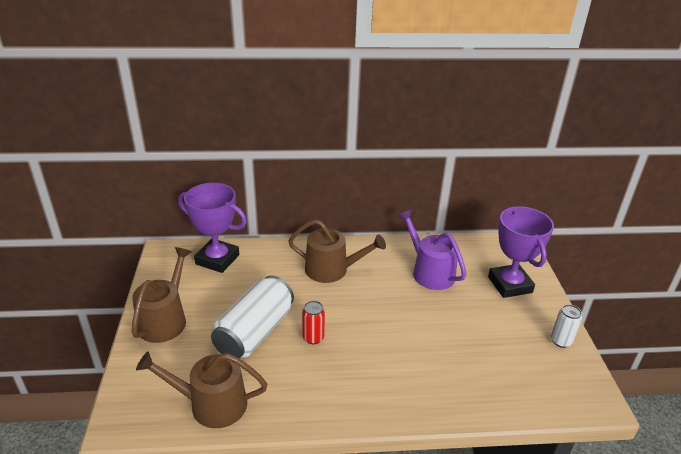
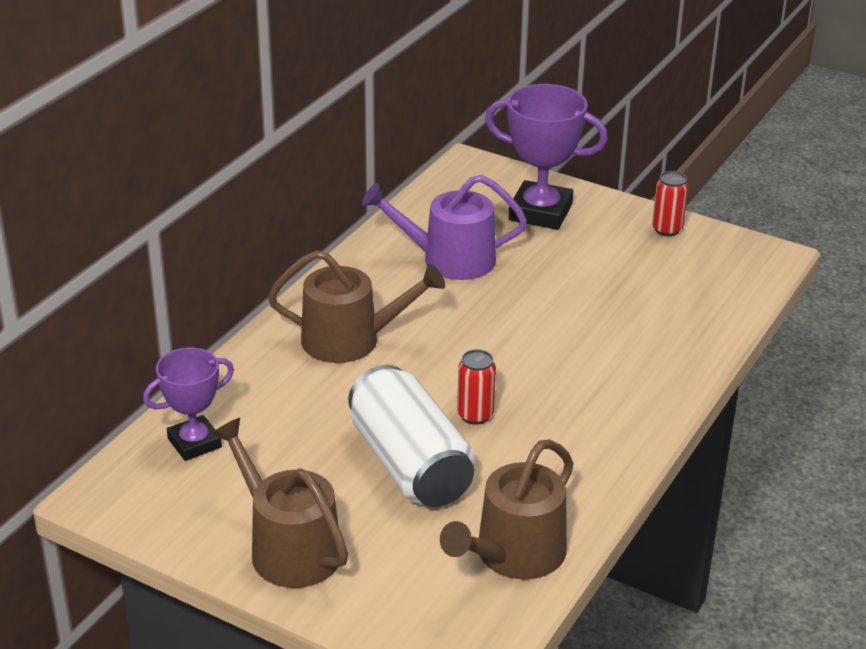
camera: 55 degrees left, 0 degrees up
(217, 259) = (194, 443): purple trophy -> purple trophy, size x0.64
(332, 270) = (350, 340): brown watering can -> brown watering can turned 45 degrees clockwise
(561, 341) = (667, 229): white can -> red can

